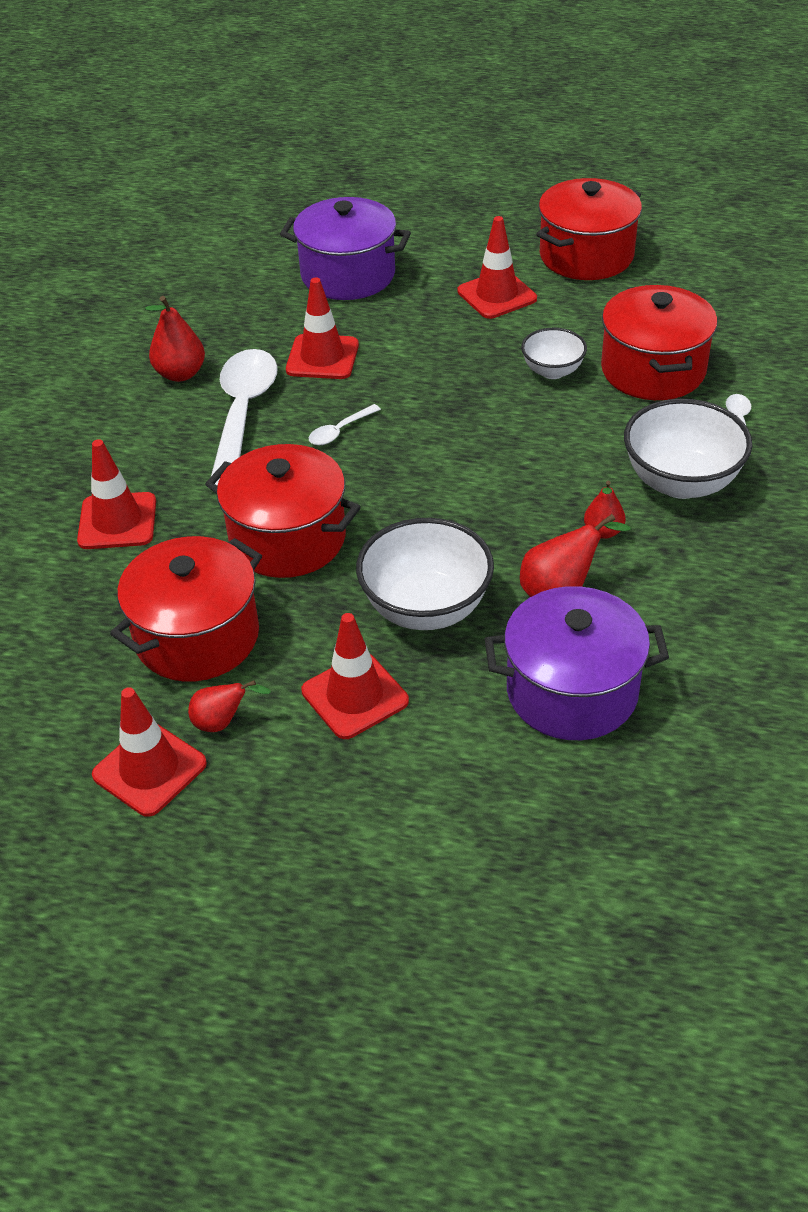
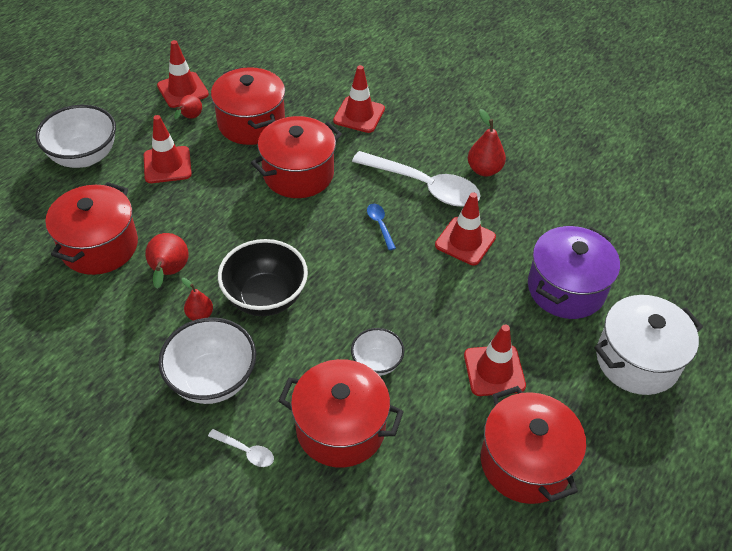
camera: 110 degrees right, 5 degrees up
(340, 431) = (380, 225): white spoon -> blue spoon
(413, 219) = (637, 360): none -> white pot
(426, 608) = (203, 211): white bowl -> white bowl (84, 156)
(531, 486) = (265, 297): none -> black bowl
(572, 691) = (99, 246): purple pot -> red pot

